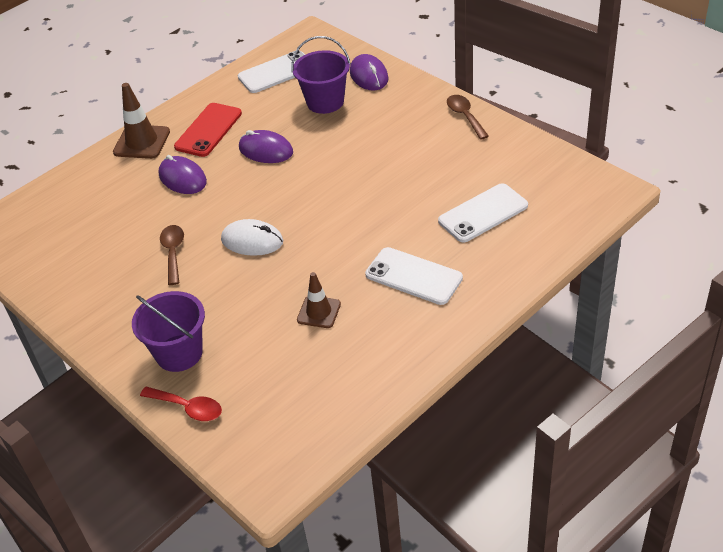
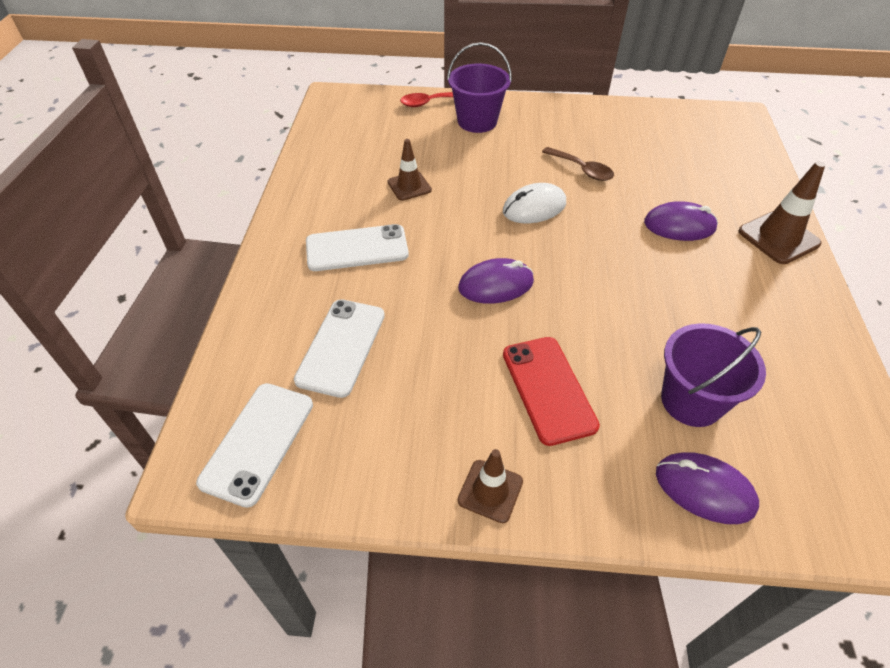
camera: 135 degrees right, 5 degrees up
(208, 130) = (746, 285): red phone -> red phone (548, 389)
(266, 150) = (654, 295): purple mouse -> purple mouse (496, 285)
(276, 72) = (819, 414): white phone -> white phone (258, 442)
(465, 116) = (490, 491): brown spoon -> brown traffic cone

